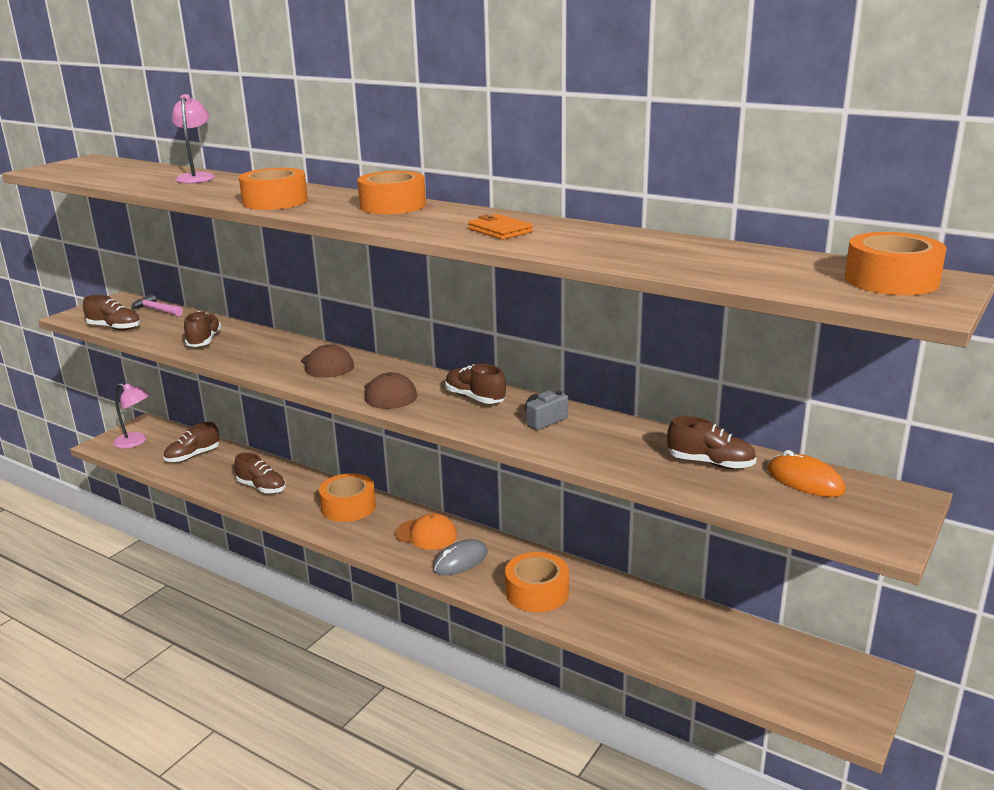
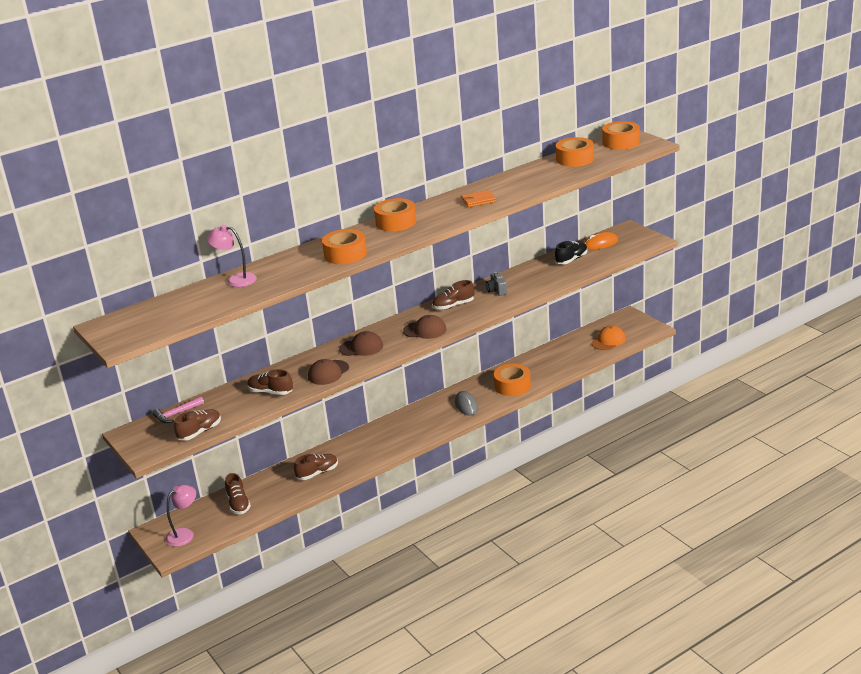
camera: 65 degrees left, 5 degrees up
(255, 360) = (328, 373): none -> brown cap
(348, 506) = (374, 439): orange tape -> orange tape (575, 159)
(426, 534) = (430, 413): orange cap -> orange cap (608, 341)
(710, 463) = (571, 259): brown shoe -> black shoe

